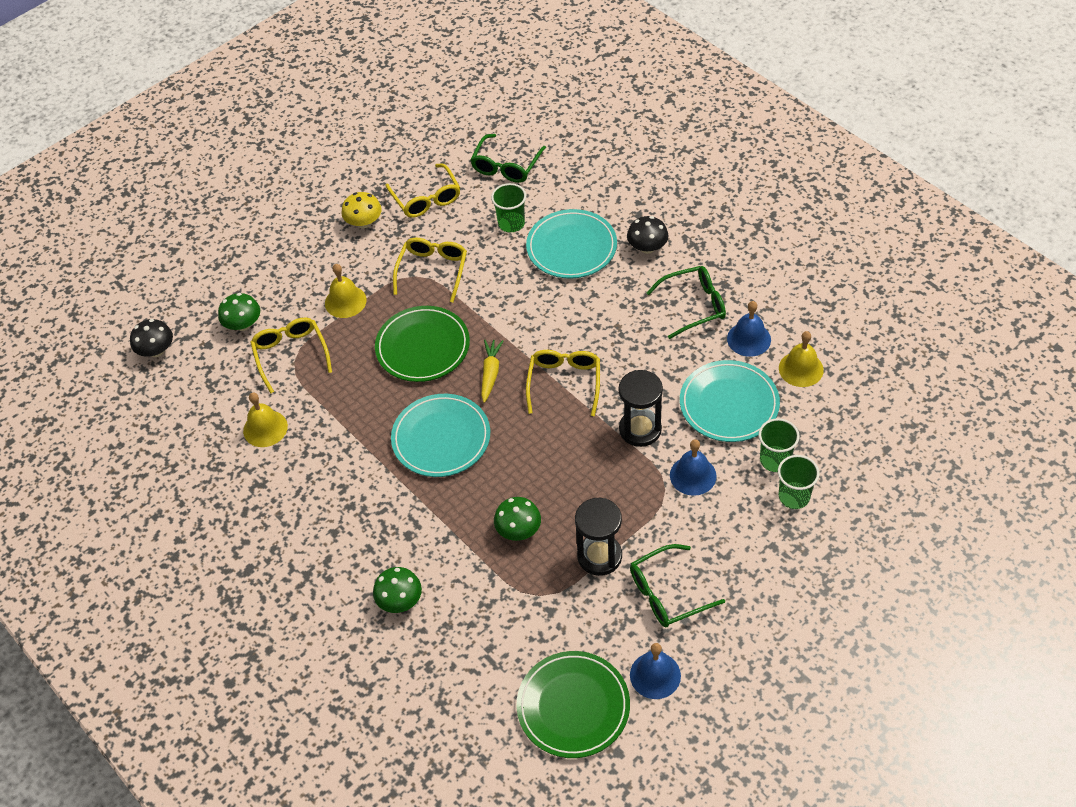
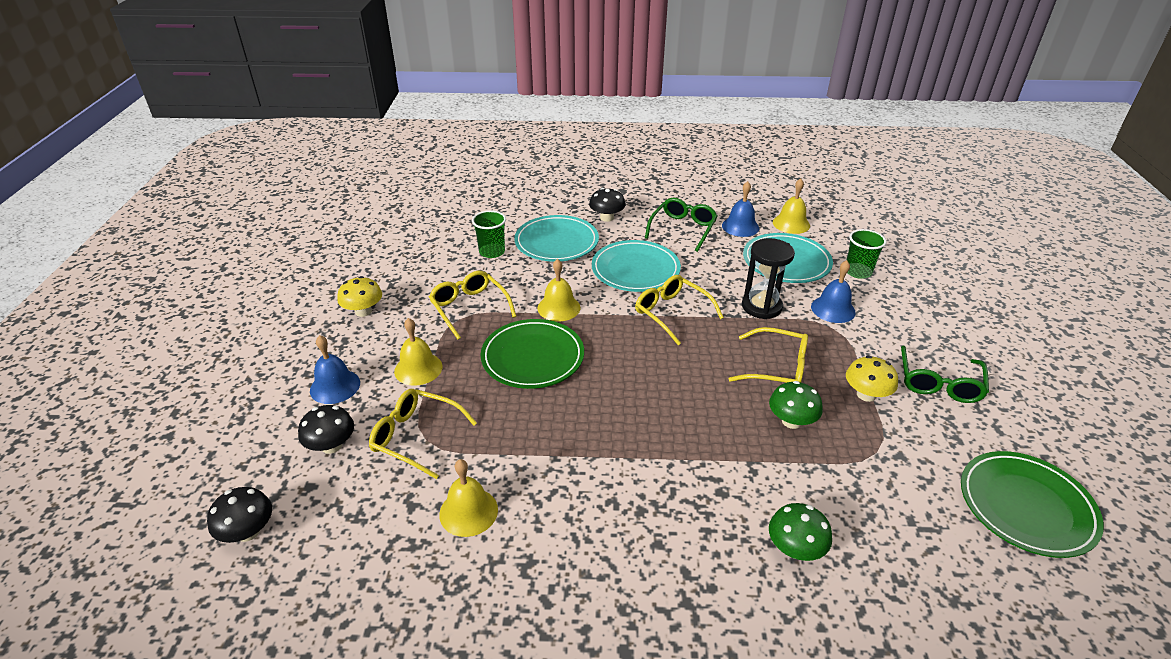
camera: 50 degrees left, 15 degrees down
(243, 324) = (331, 445): green mushroom -> black mushroom
(426, 199) = (401, 271): yellow glasses -> yellow glasses (777, 368)
(441, 438) = (639, 405): turquoise plate -> turquoise plate (635, 270)
(490, 373) = (611, 340): yellow carrot -> none
(492, 316) = (559, 307): none -> yellow bell
(506, 166) = (440, 226): green glasses -> none
(599, 556) = (866, 394): black hourglass -> yellow mushroom
(655, 675) = (1023, 437): blue bell -> blue bell (335, 386)
(794, 496) = (899, 282): green cup -> none

